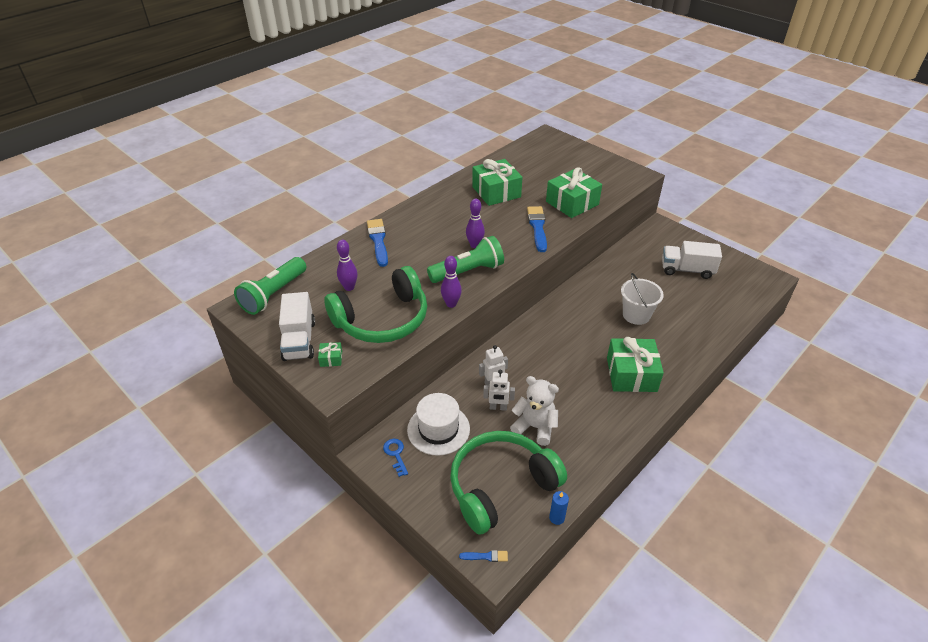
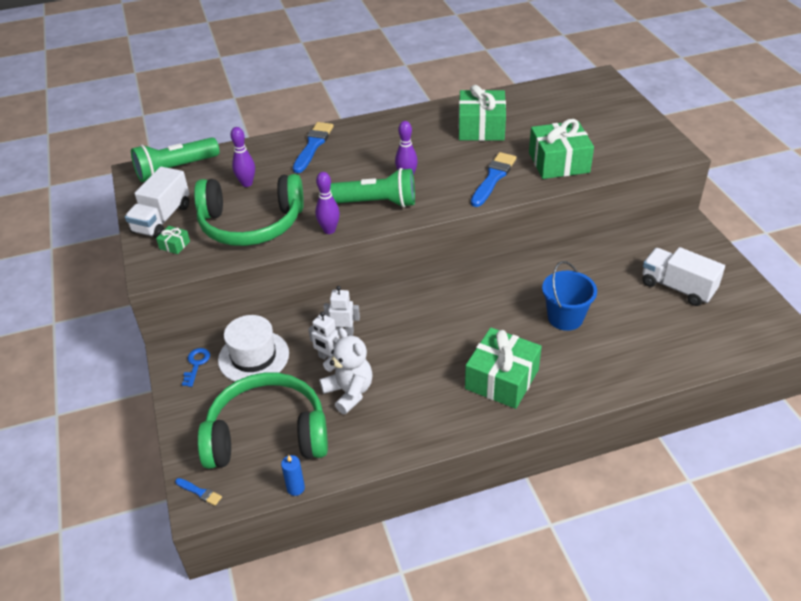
camera: 30 degrees right, 0 degrees up
(636, 315) = (565, 318): white bucket -> blue bucket

